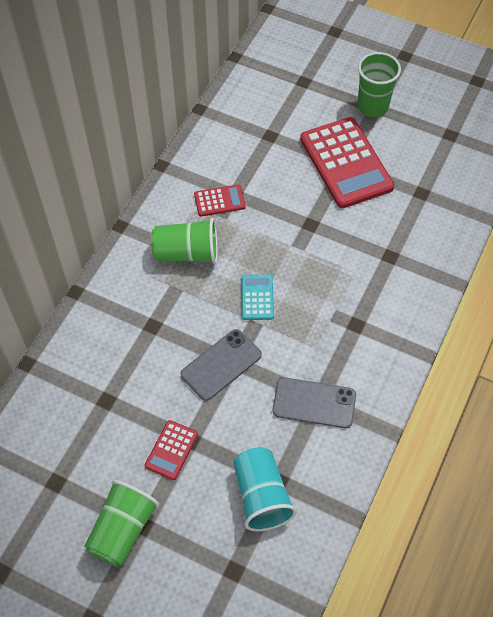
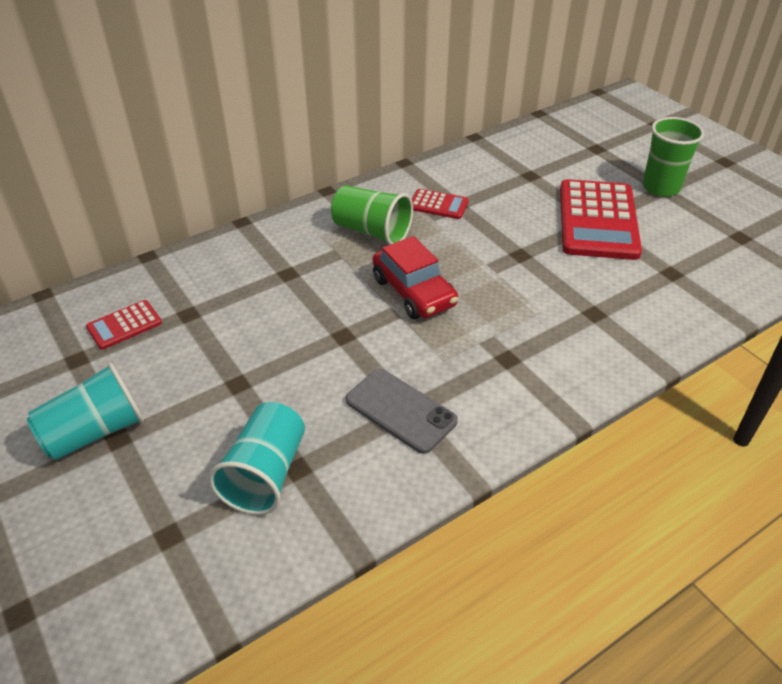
camera: 30 degrees right, 15 degrees down
(122, 530) = (94, 432): green cup -> turquoise cup
(171, 450) = (210, 383): red calculator -> red calculator (124, 325)
(221, 365) = (327, 332): grey phone -> none
(257, 297) = (414, 292): turquoise calculator -> red car

